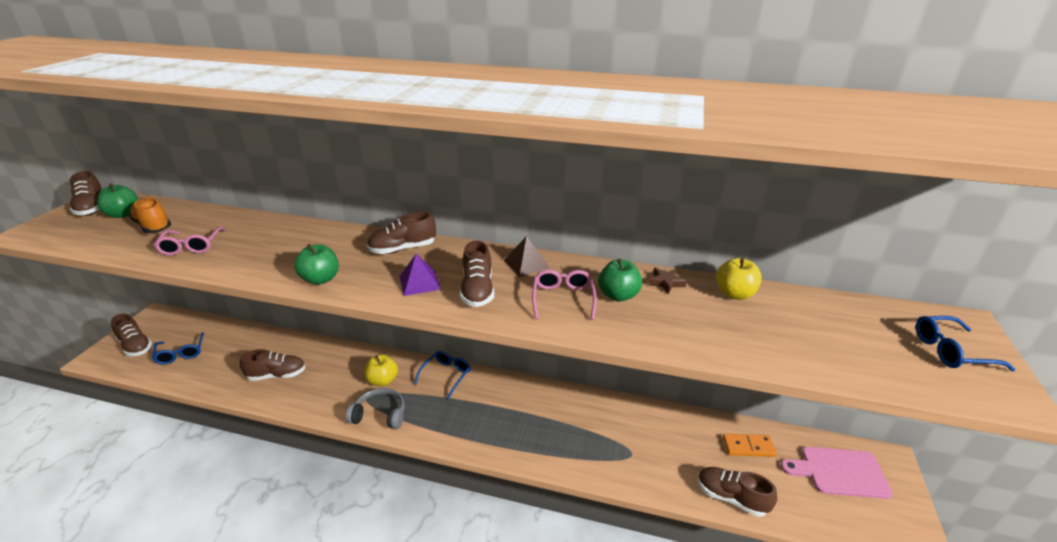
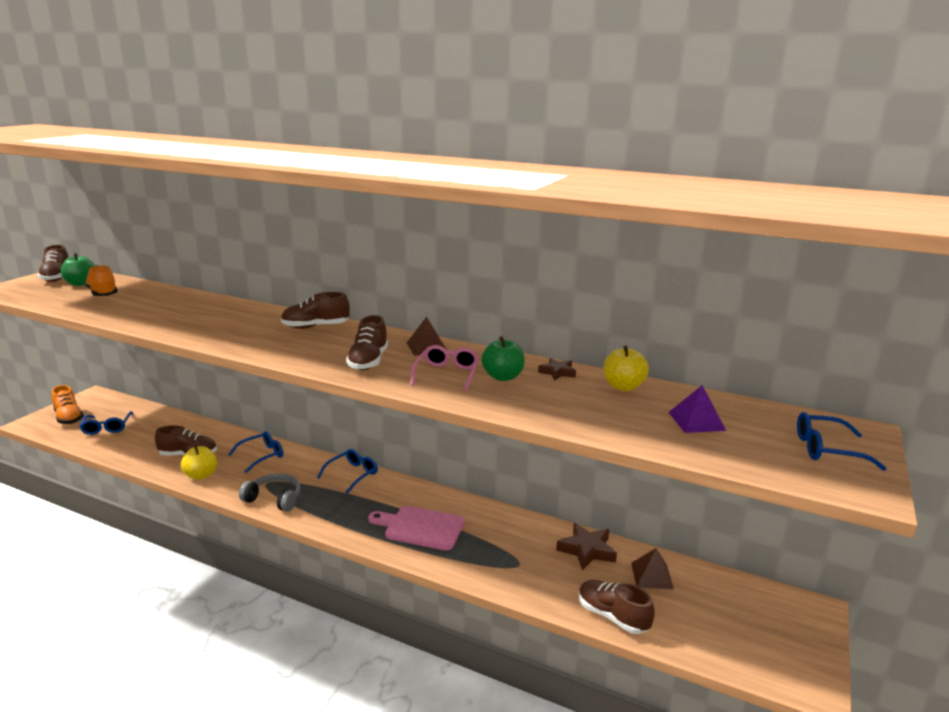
camera: 10 degrees right, 10 degrees down
(136, 346) = (69, 418): brown shoe -> orange shoe
(191, 246) = (129, 309): pink glasses -> none
(321, 279) = (230, 341): green apple -> none
(351, 366) = (261, 456): none -> blue glasses
(383, 380) = (288, 471): yellow apple -> yellow apple (201, 475)
(419, 282) = (318, 351): purple pyramid -> purple pyramid (696, 421)
(684, 428) = (586, 550): none -> brown star
(748, 447) = (652, 575): orange domino -> brown pyramid
(839, 472) = (748, 612): pink cutting board -> pink cutting board (421, 527)

